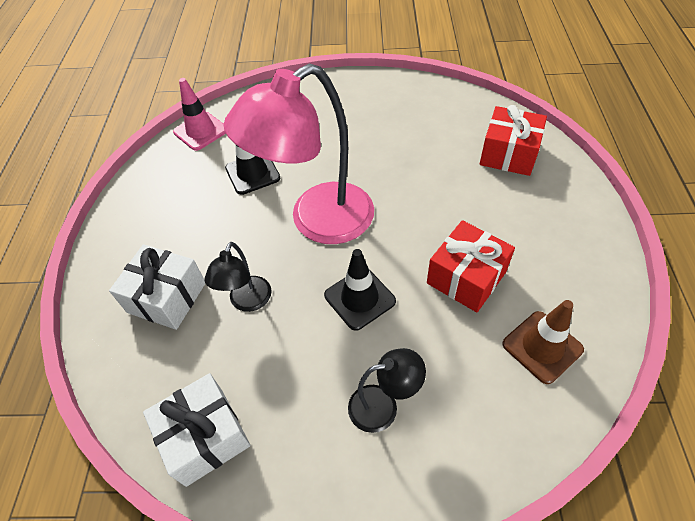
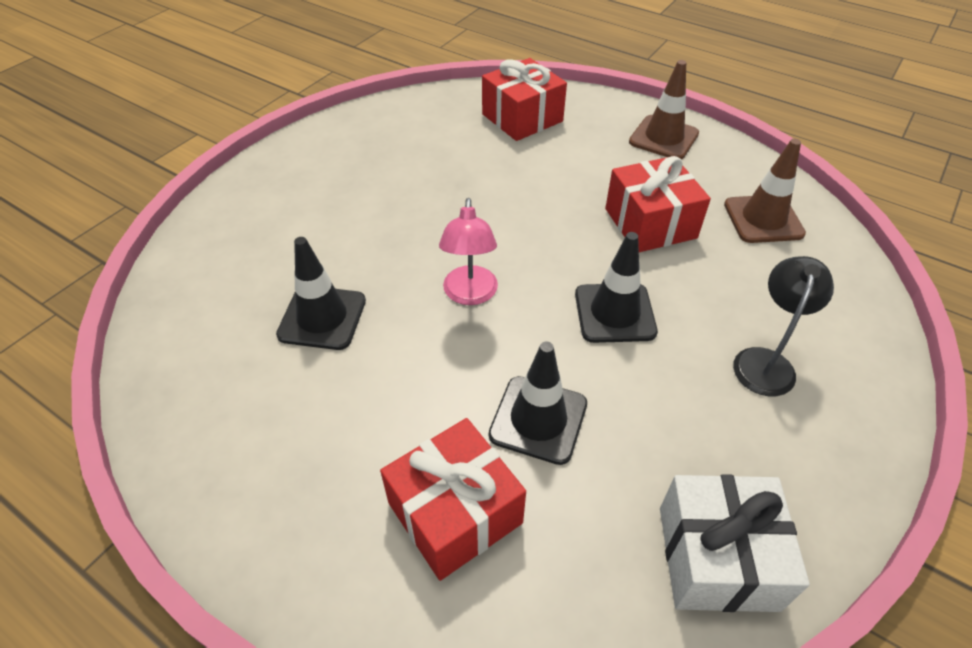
camera: 60 degrees left, 5 degrees down
(167, 297) = (455, 513): white gift -> red gift
(201, 131) = (169, 337): pink traffic cone -> none
(247, 302) = (538, 419): black lamp -> black traffic cone
(317, 221) = (470, 295): pink lamp -> pink lamp, size x0.46
(577, 240) = (663, 138): none -> brown traffic cone

